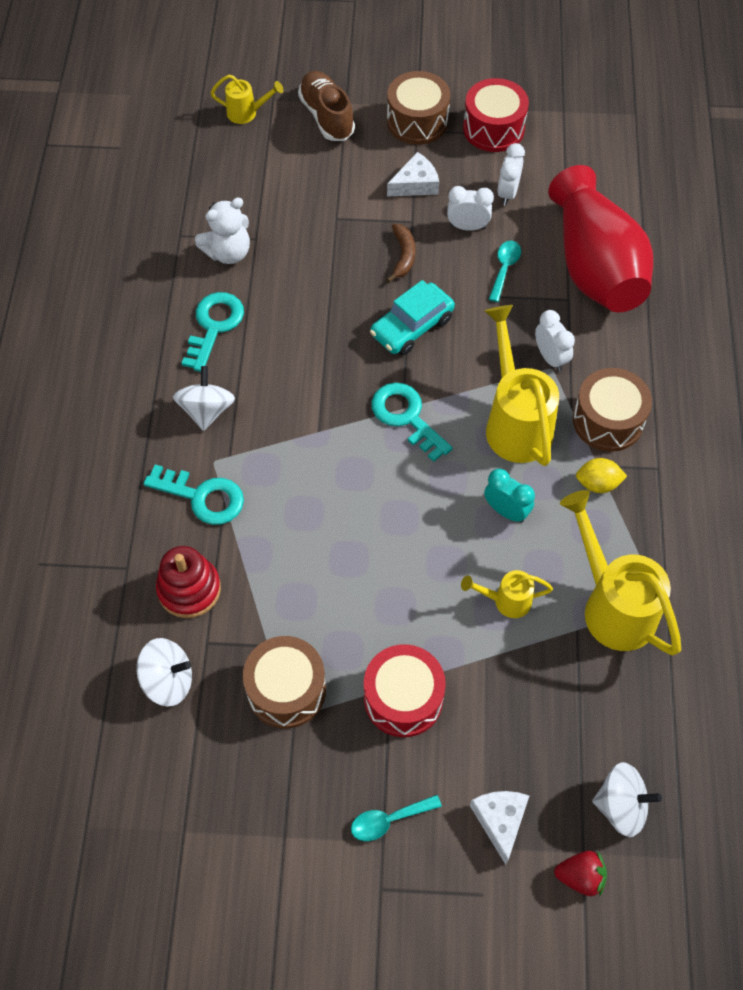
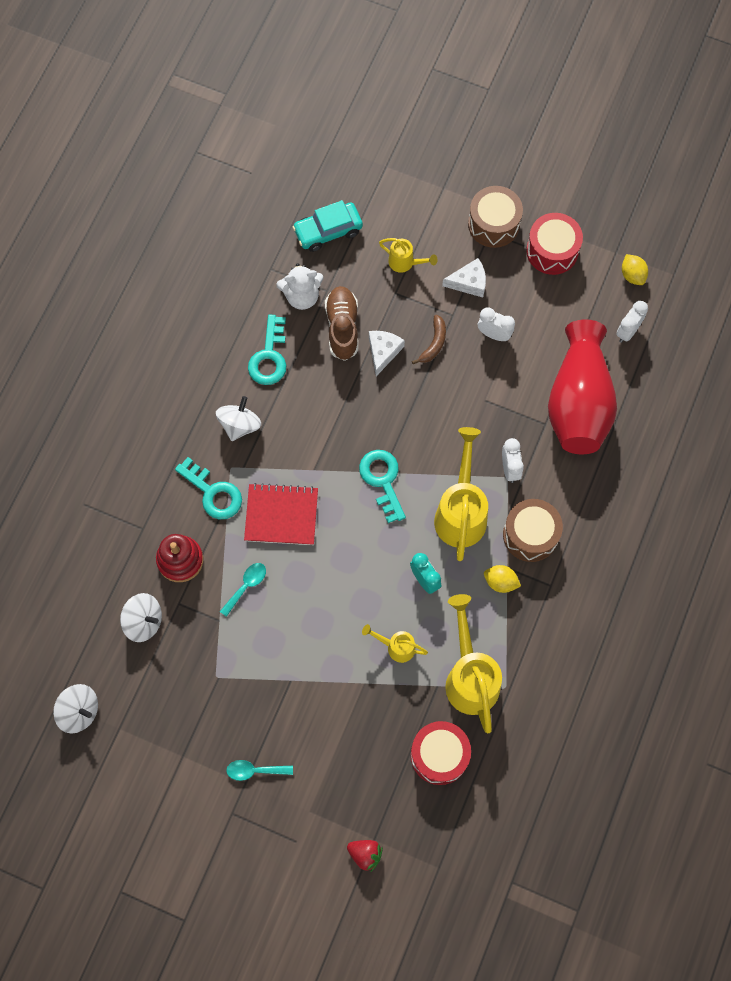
camera: 20 degrees right, 10 degrees up
(214, 326) = (269, 357): turquoise key -> turquoise key turned 150 degrees clockwise
(247, 113) = (361, 173): yellow watering can -> yellow watering can (405, 263)
(286, 690) = (220, 656): brown drum -> none
(298, 495) = (281, 515): none -> red notebook
(327, 116) = (423, 196): brown shoe -> brown shoe (342, 327)
(403, 698) = (297, 691): red drum -> red drum (439, 755)
(412, 326) = (416, 407): turquoise car -> turquoise car (328, 231)
(500, 821) = (328, 798): white cheese -> white cheese (383, 352)
(504, 268) = (507, 381): turquoise spoon -> turquoise spoon (246, 586)
(508, 193) = (538, 314): white clock -> white clock (627, 331)
(592, 127) = (632, 275): none -> yellow lemon
(621, 806) = (413, 818): white spinning top -> white spinning top (79, 711)

